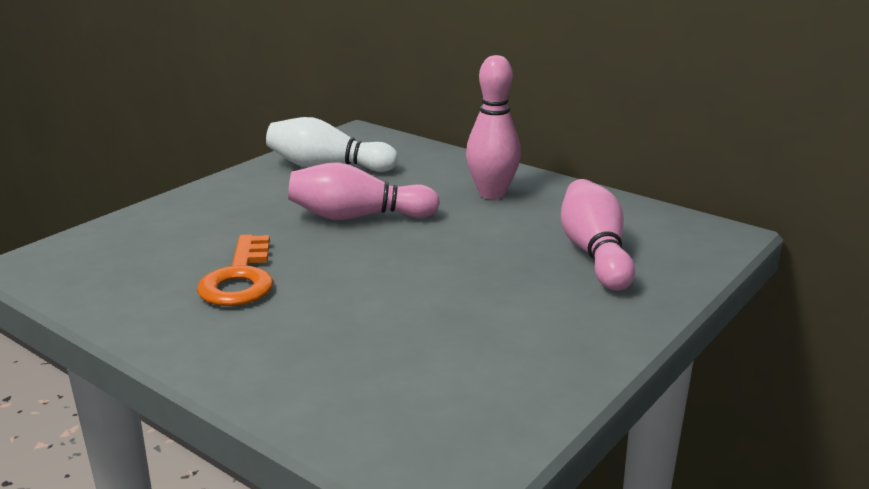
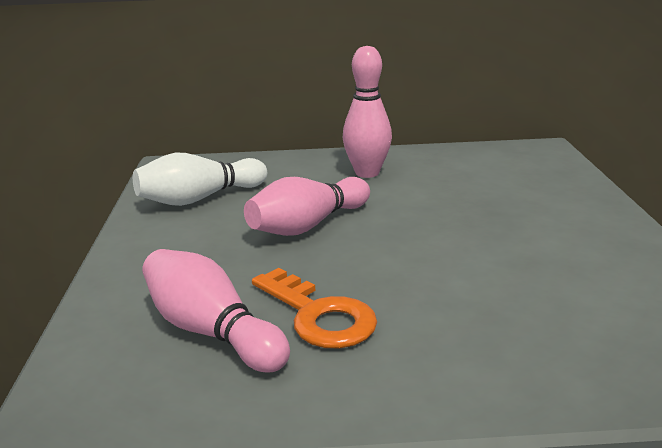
camera: 40 degrees left, 0 degrees up
(595, 254) = (510, 186): pink bowling pin -> pink bowling pin (212, 331)

